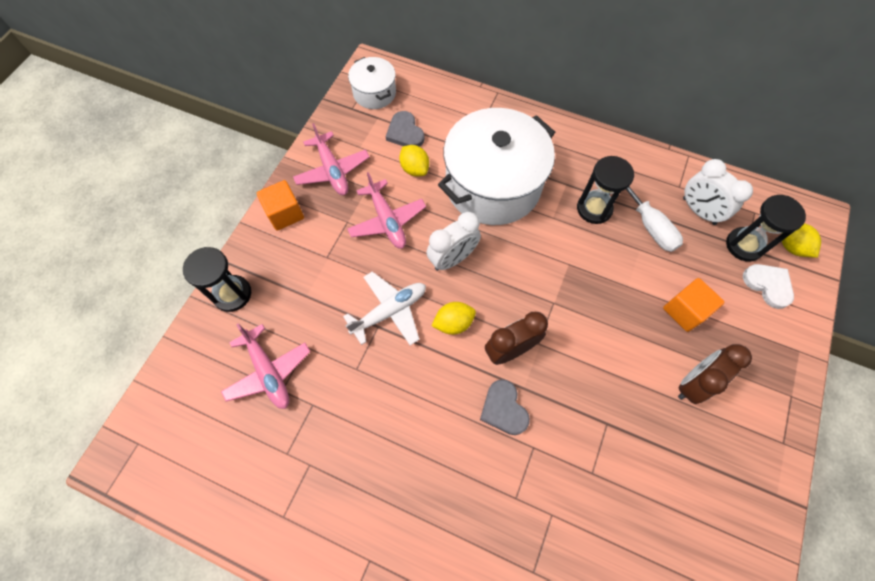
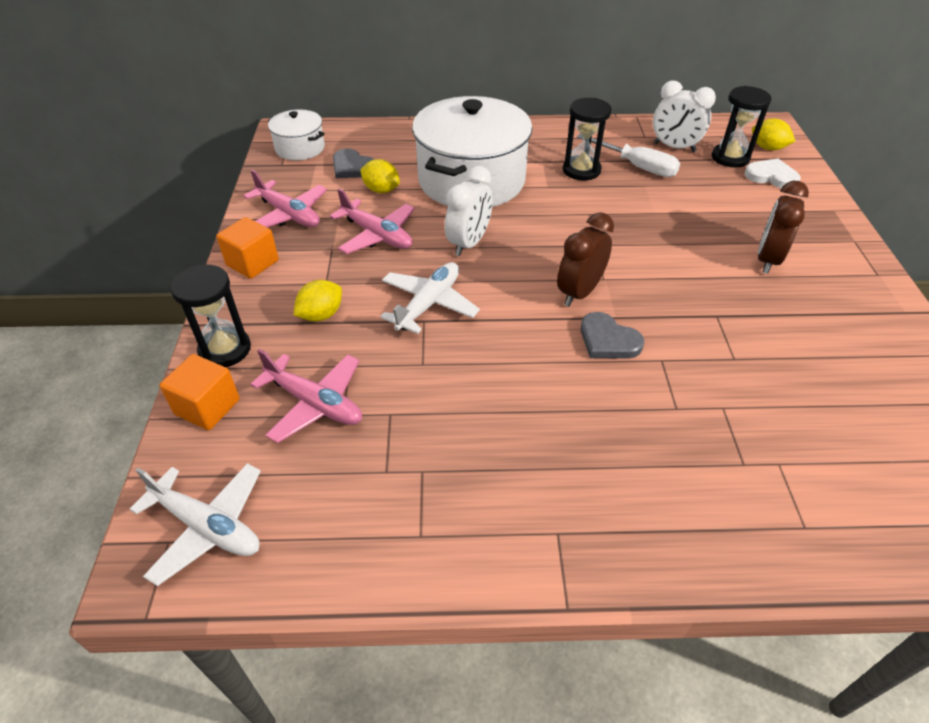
camera: 25 degrees left, 20 degrees down
(163, 443) = (207, 527): none -> white plane
(453, 323) = (505, 291): yellow lemon -> yellow lemon (321, 315)
(685, 311) = (718, 213): orange cube -> orange cube (207, 407)

